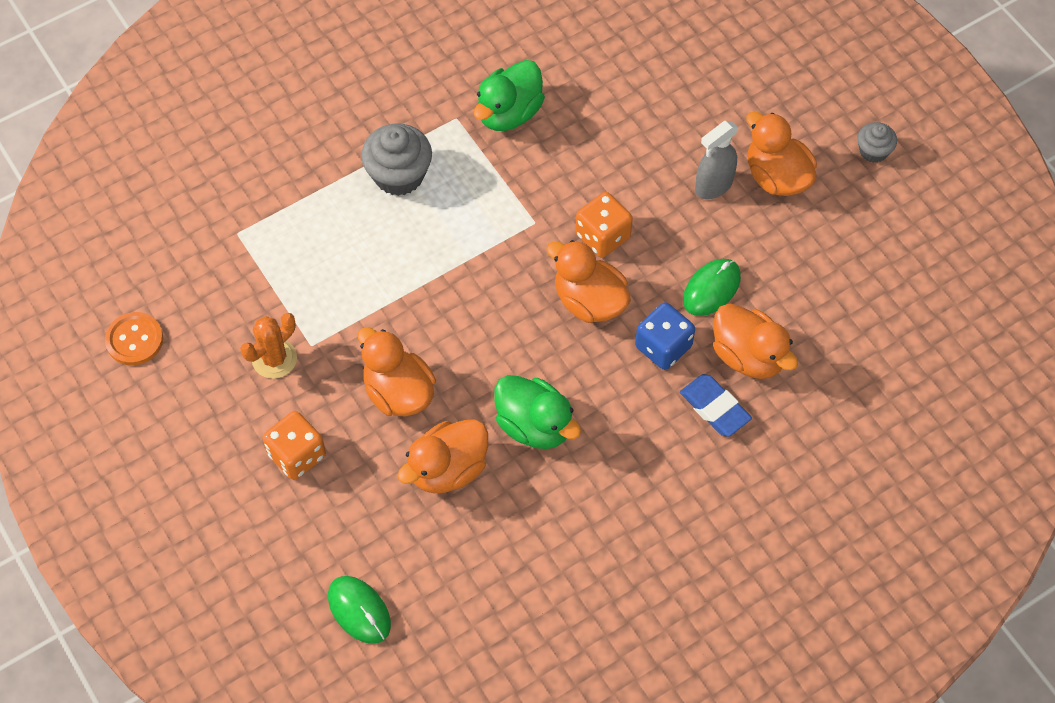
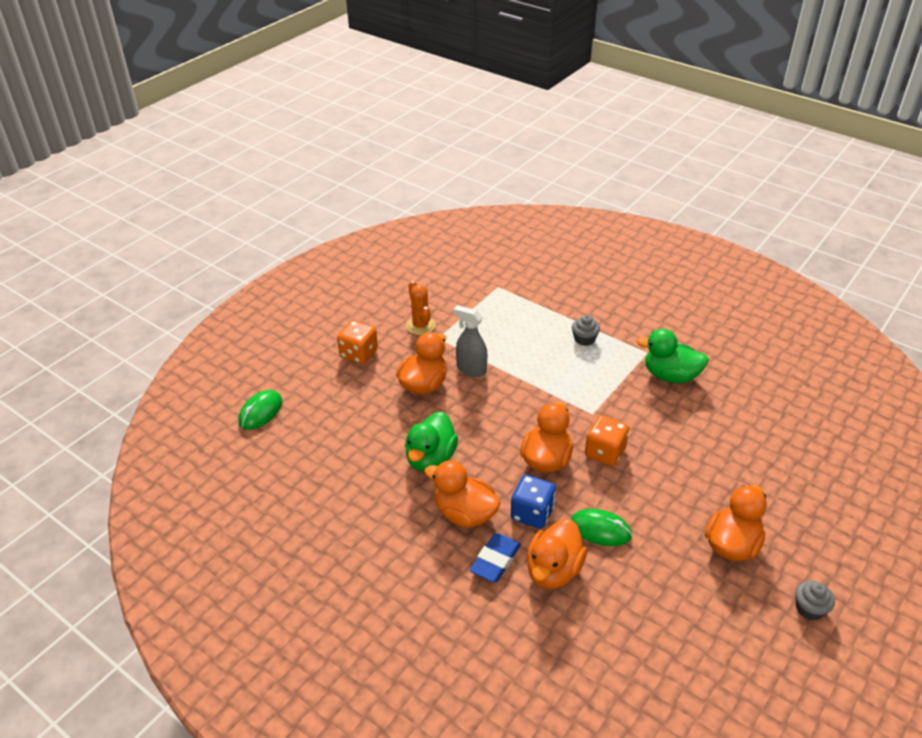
camera: 70 degrees right, 20 degrees down
(134, 340) = (405, 270): orange button -> none
(274, 359) = (420, 326): orange cactus -> orange cactus turned 45 degrees clockwise
(399, 175) = (584, 339): grey cupcake -> grey cupcake, size x0.57
(448, 469) = (377, 424): orange duck -> orange duck (464, 514)
(713, 185) = (694, 505): grey spray bottle -> grey spray bottle (471, 369)

